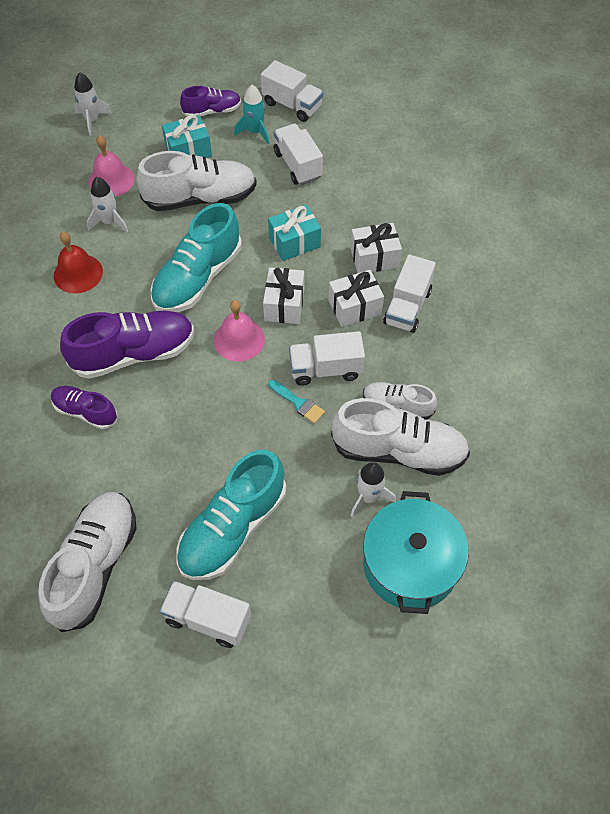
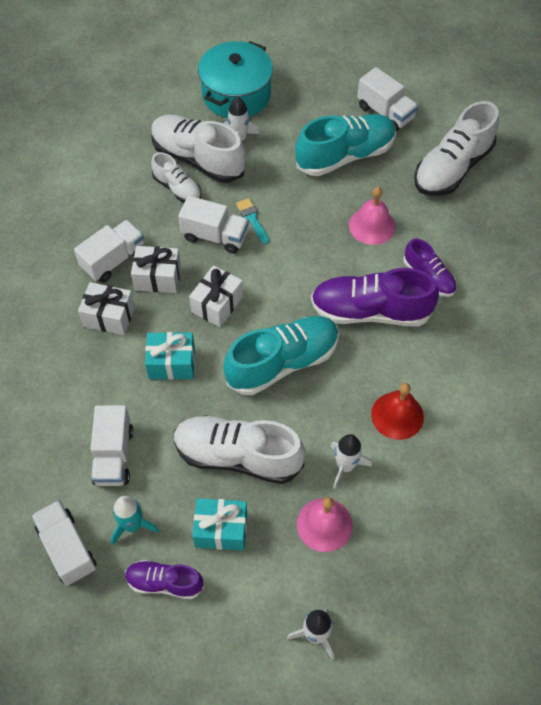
camera: 155 degrees left, 0 degrees up
(239, 339) = (273, 288): pink bell -> pink bell (372, 225)

